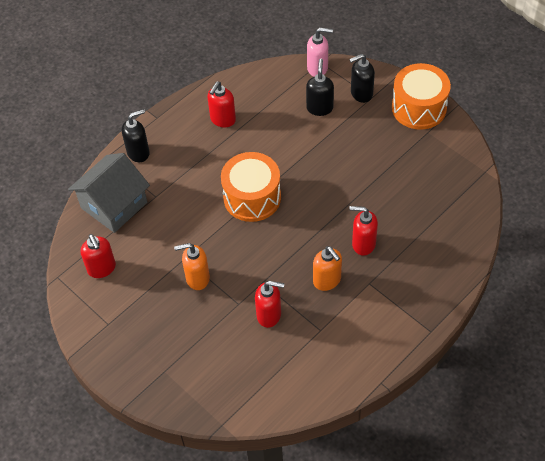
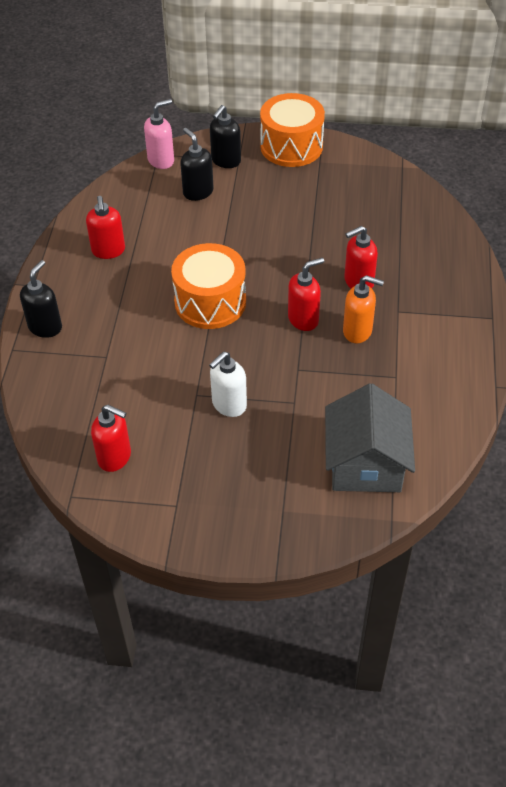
camera: 40 degrees left, 5 degrees down
(114, 205) = (67, 390): grey house -> grey house (365, 463)
(197, 278) = (229, 405): orange soap dispenser -> white soap dispenser
(269, 315) = (334, 393): red soap dispenser -> red soap dispenser (303, 319)

